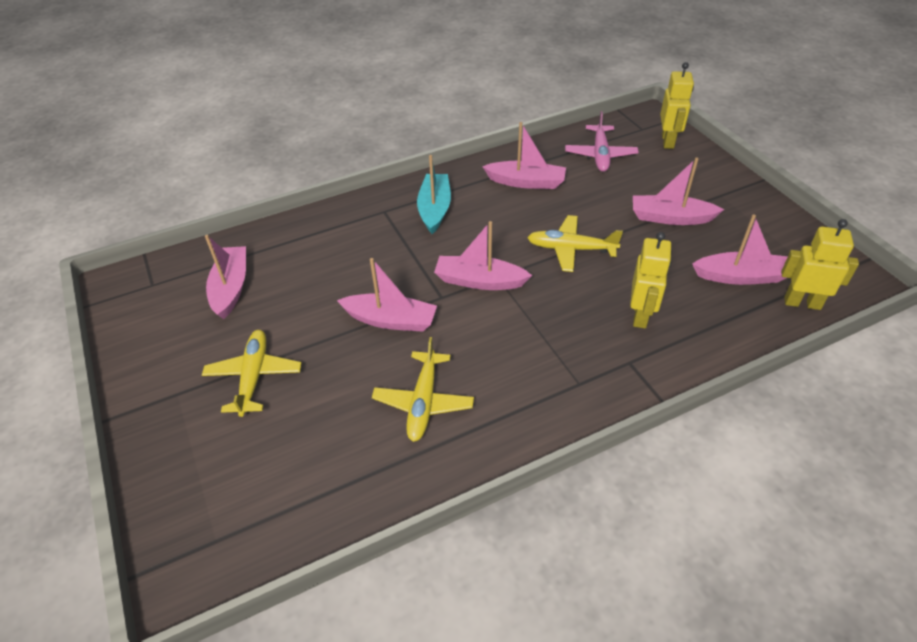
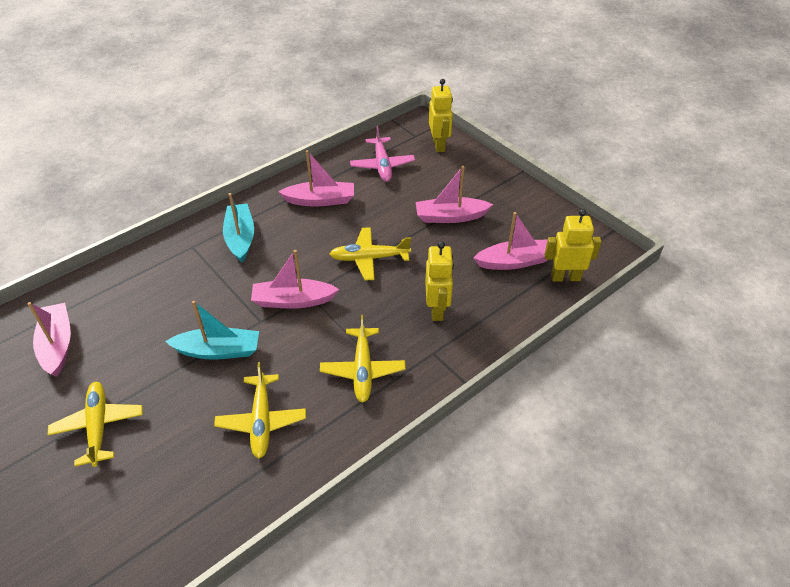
camera: 15 degrees left, 0 degrees up
(391, 320) = (218, 351): pink boat -> turquoise boat
(545, 367) = (363, 370): none -> yellow plane

